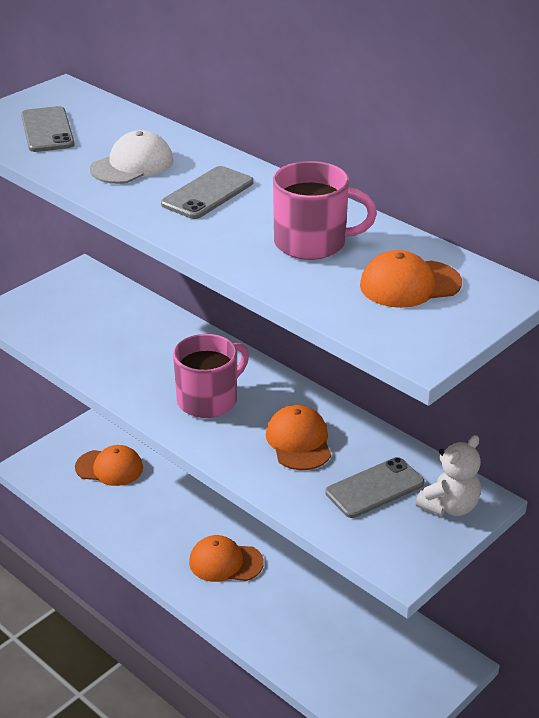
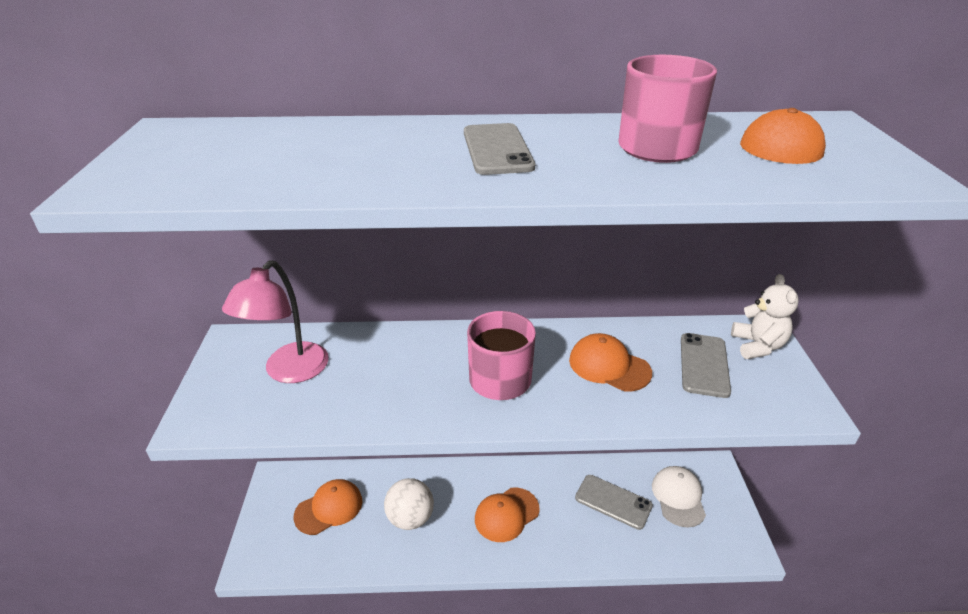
camera: 45 degrees left, 0 degrees up
(47, 130) = (218, 163): grey phone -> grey phone (613, 502)
(87, 313) = (289, 372): none -> pink lamp
(132, 165) = (377, 156): white cap -> white cap (678, 497)
(154, 514) = (410, 518): none -> white ball

